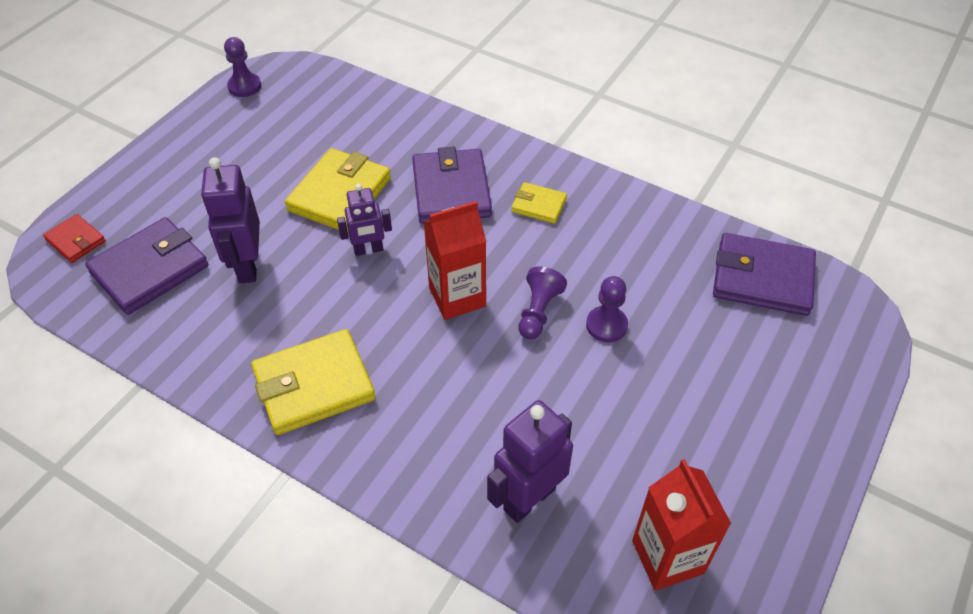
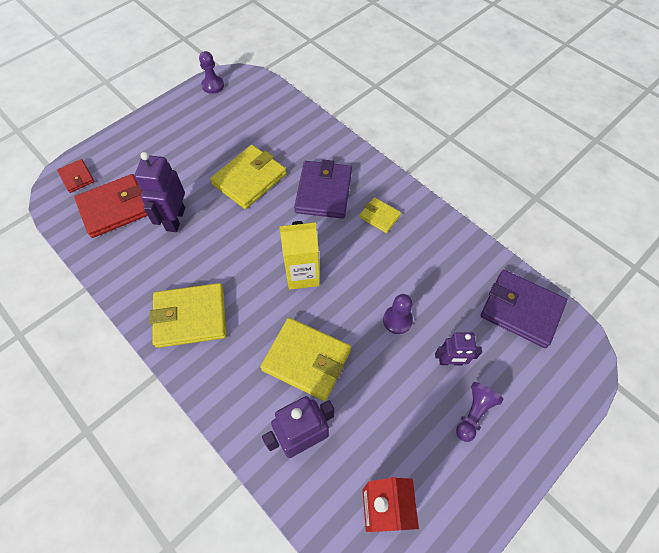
camera: 15 degrees right, 10 degrees up
(150, 269) = (115, 208): purple wallet -> red wallet
(368, 250) = (255, 225): purple robot -> purple robot (450, 361)
(457, 297) = (302, 274): red carton -> yellow carton
(500, 401) = (306, 360): none -> yellow wallet
(538, 312) = (353, 298): purple pawn -> purple pawn (473, 413)

